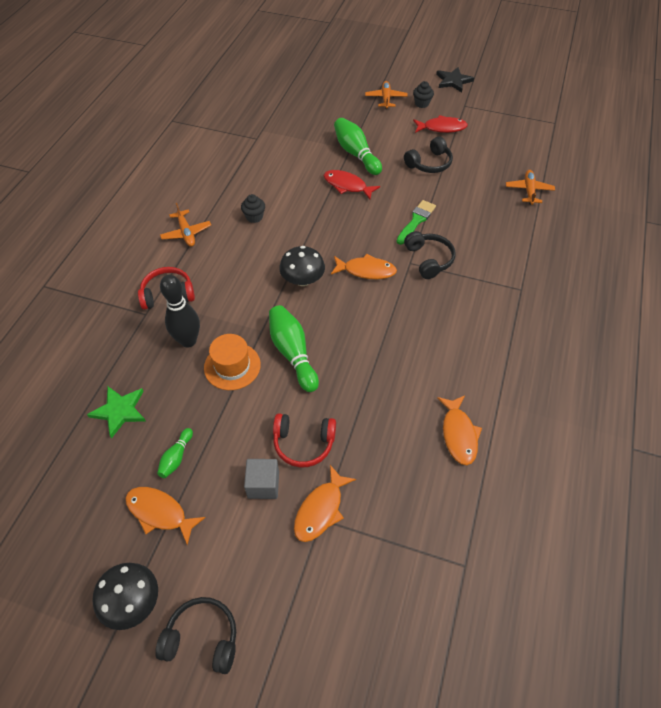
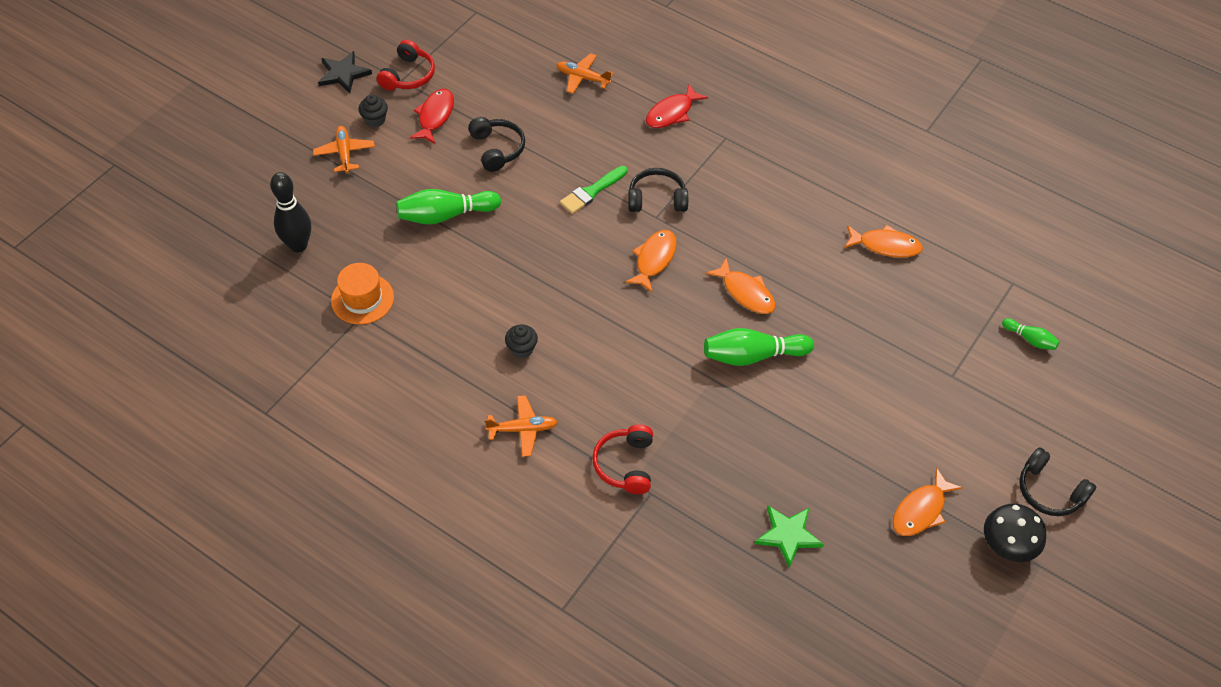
camera: 75 degrees left, 0 degrees up
(176, 457) = (860, 487): green bowling pin -> green bowling pin (1030, 339)
(188, 341) = (706, 453): black bowling pin -> black bowling pin (298, 245)
(202, 638) = (1049, 491): black headphones -> black headphones turned 75 degrees counterclockwise
(232, 366) = (755, 416): orange hat -> orange hat (362, 299)
(263, 484) = (907, 415): grey cube -> none
(302, 279) = (647, 322): black mushroom -> none
(303, 443) = (868, 371): red headphones -> red headphones (408, 75)
(320, 509) = (942, 374): orange fish -> orange fish (745, 293)
(347, 185) = (503, 240): red fish -> red fish (672, 113)
(386, 99) = (345, 153): orange plane -> orange plane turned 60 degrees clockwise
(416, 221) = (592, 191): green brush -> green brush turned 90 degrees counterclockwise

